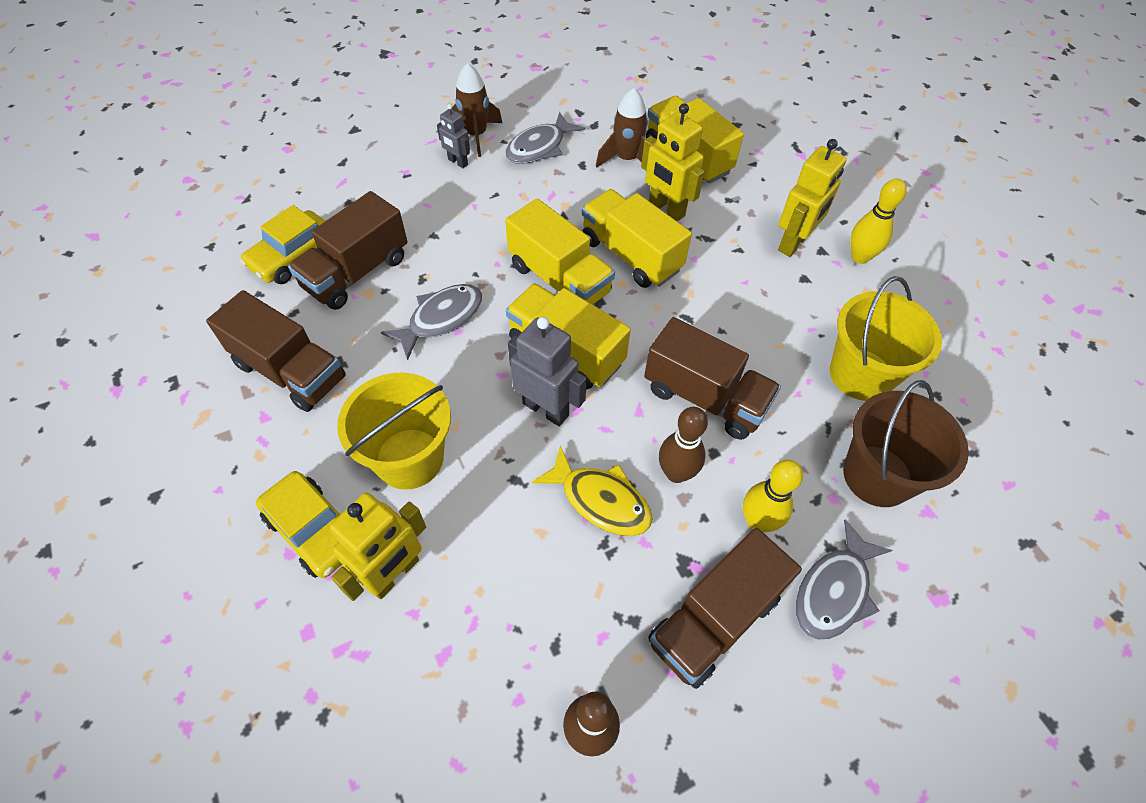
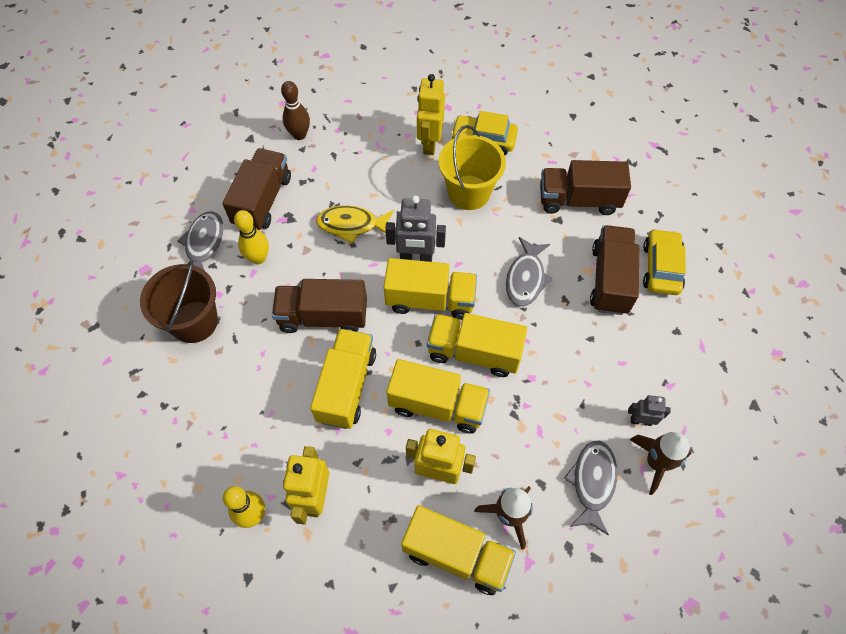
camera: 150 degrees right, 5 degrees up
(676, 473) = (317, 260): brown bowling pin -> none
(715, 314) = (347, 386): none -> yellow truck
(860, 374) = (223, 392): yellow bucket -> none

